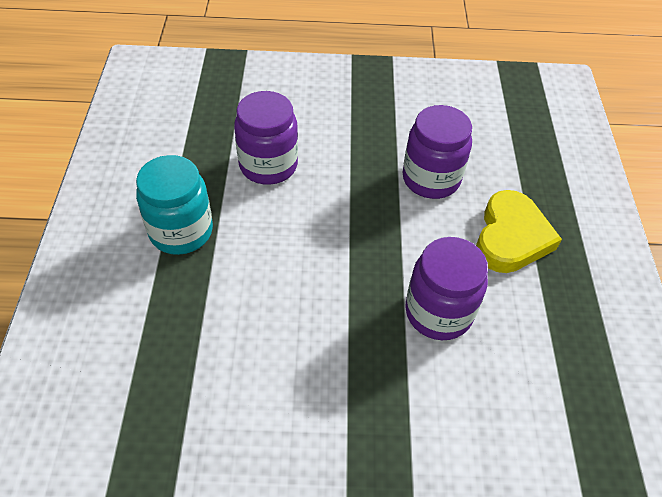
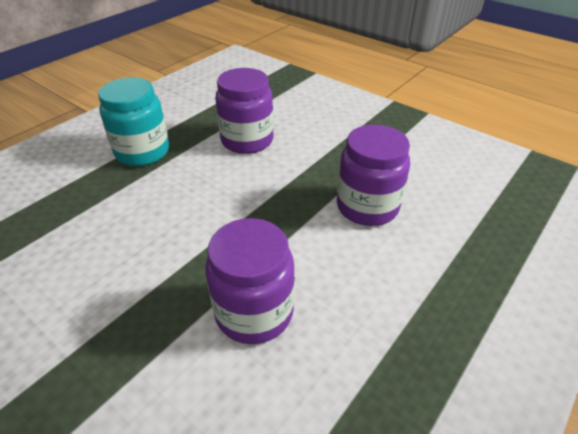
camera: 40 degrees right, 10 degrees down
(511, 237) = (397, 292): yellow heart -> none

